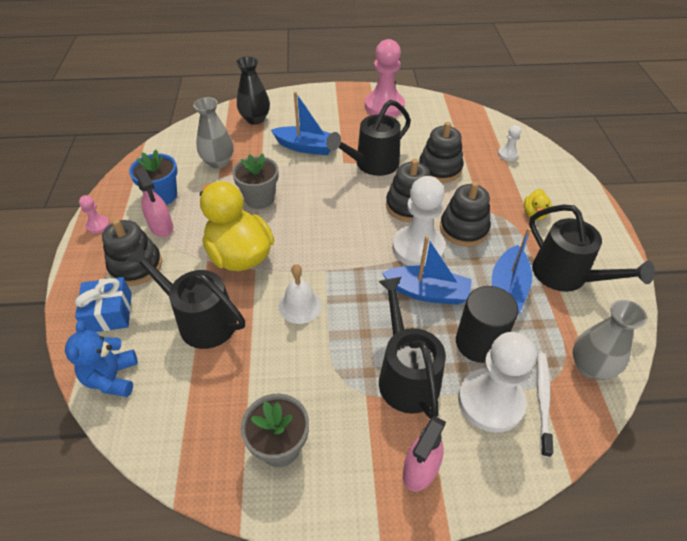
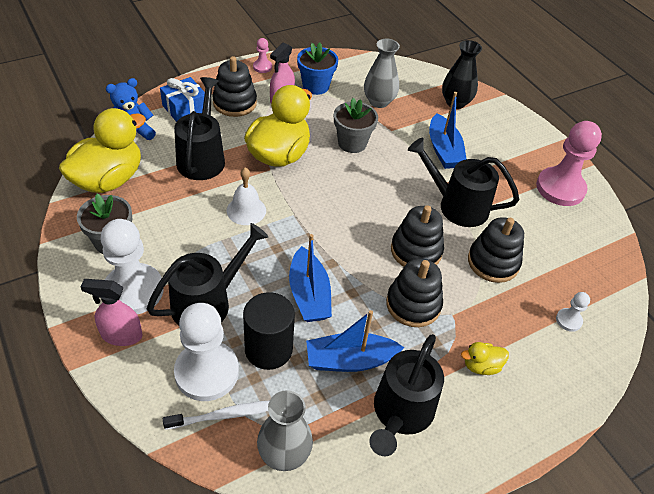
camera: 60 degrees right, 0 degrees up
(175, 424) = (108, 179): none -> yellow duck
(418, 248) = (362, 273): white pawn -> white pawn (133, 291)

